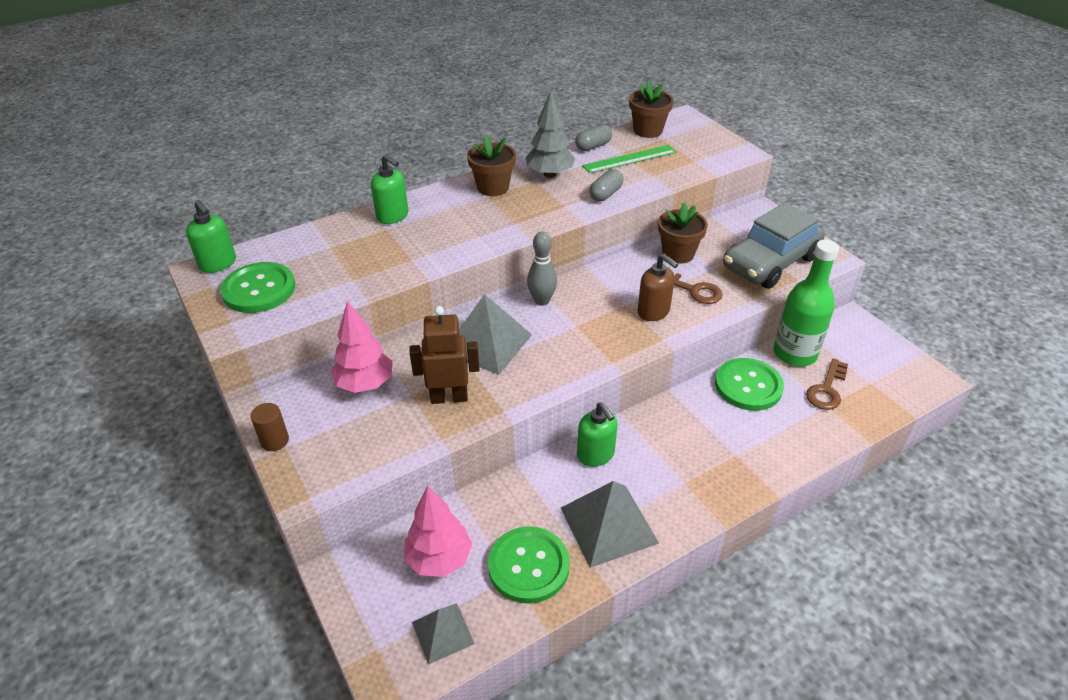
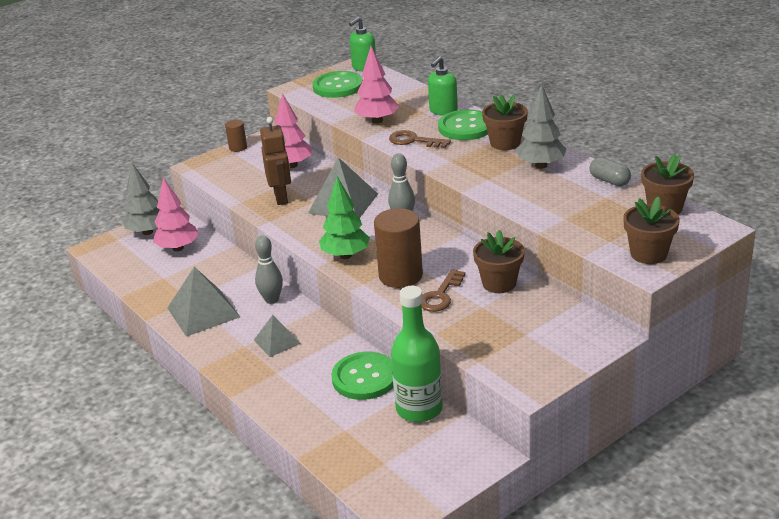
camera: 85 degrees right, 10 degrees down
(374, 603) = (147, 232): none -> grey tree
(387, 264) = (377, 121): none -> pink tree
(443, 633) = (124, 259): grey pyramid -> grey pyramid (277, 341)
(528, 566) = (170, 282): green button -> green button (465, 127)
(596, 455) = (272, 300): green soap dispenser -> grey bowling pin
(604, 348) = (346, 255): none -> green tree
(605, 194) = (516, 196): grey capsule -> none
(629, 159) = (593, 203): green ruler -> none
(653, 312) = (400, 276): brown soap dispenser -> brown cylinder
(718, 148) = (648, 254): none -> brown flower pot
(770, 262) = (503, 342): grey car -> none
(826, 389) = (368, 430): brown key -> brown key (414, 141)

